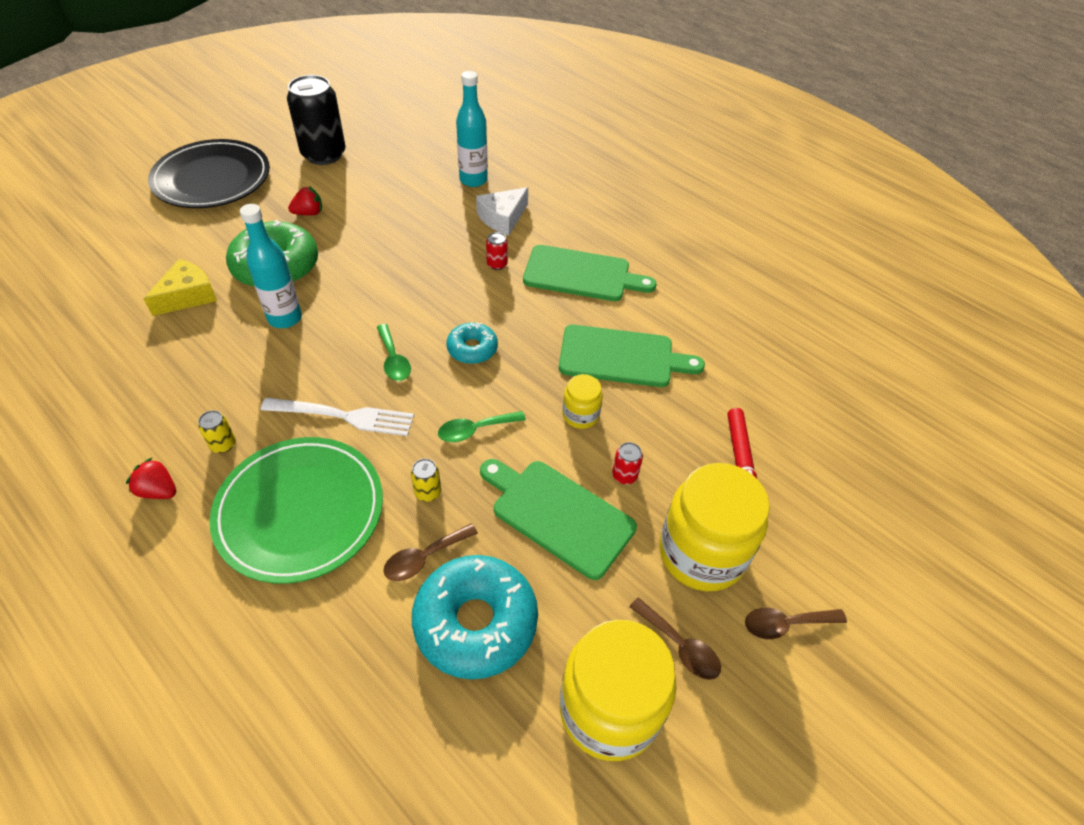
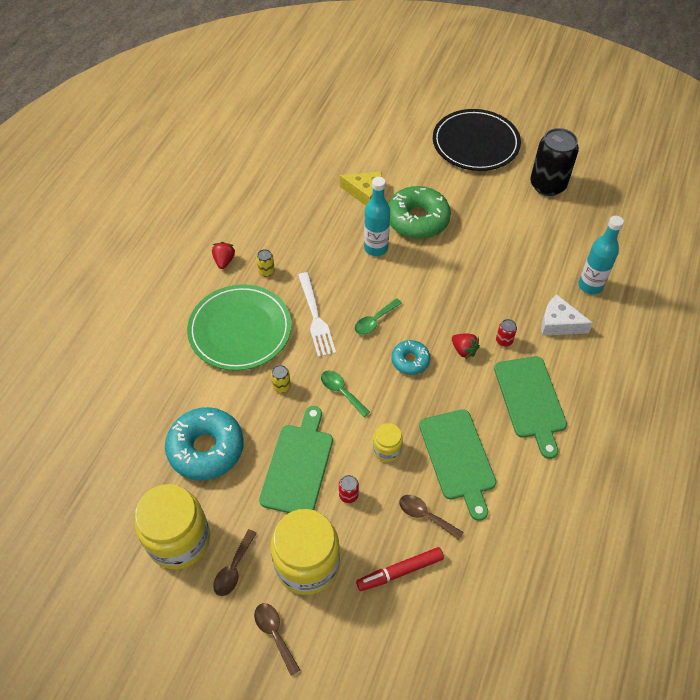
camera: 70 degrees right, 5 degrees up
(309, 213) = (479, 209): red strawberry -> red strawberry (464, 350)
(424, 558) = (236, 404): brown spoon -> brown spoon (425, 515)

